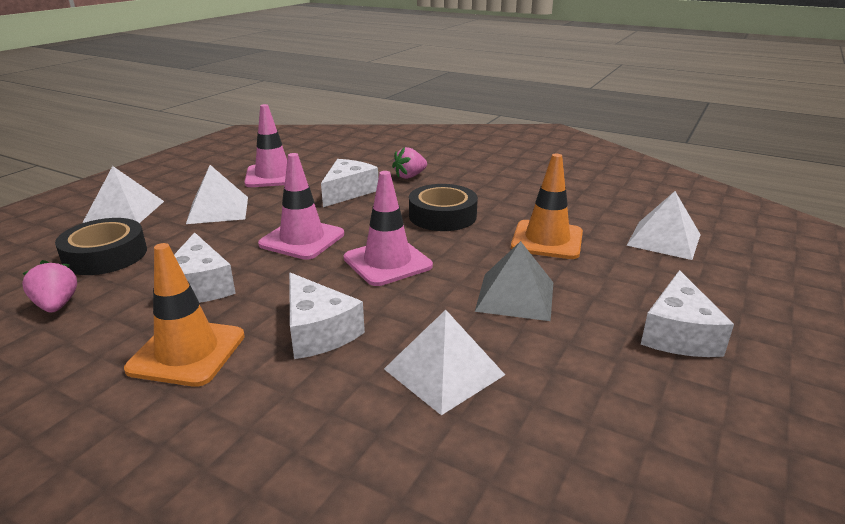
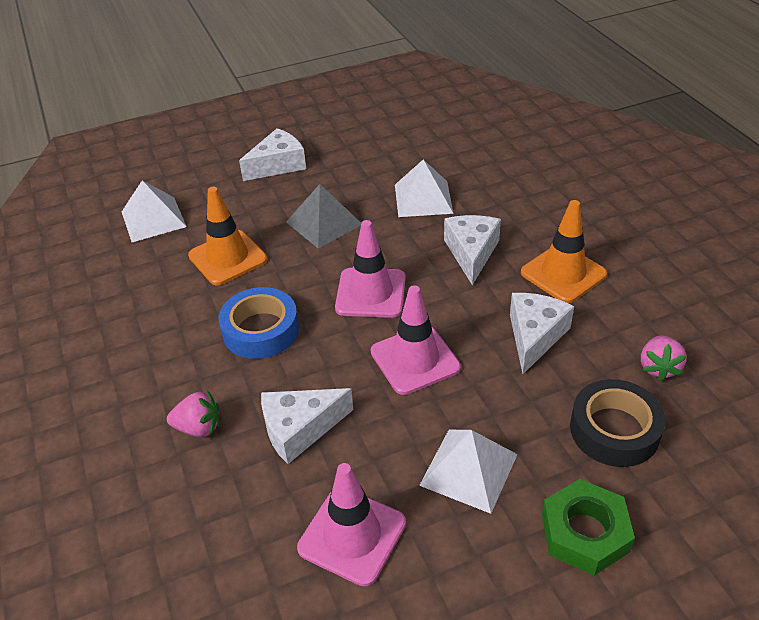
camera: 140 degrees left, 15 degrees up
(125, 211) = (585, 532): white pyramid -> green nut
(442, 216) = (261, 330): black tape -> blue tape

